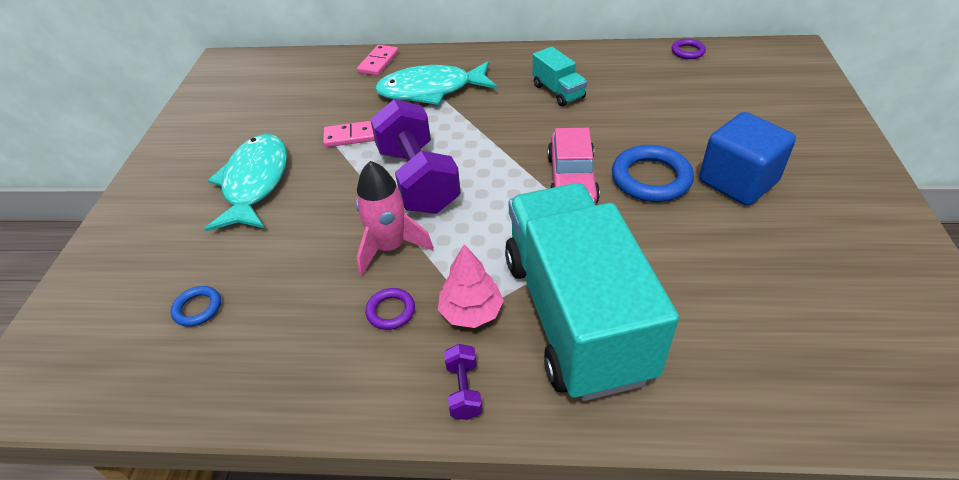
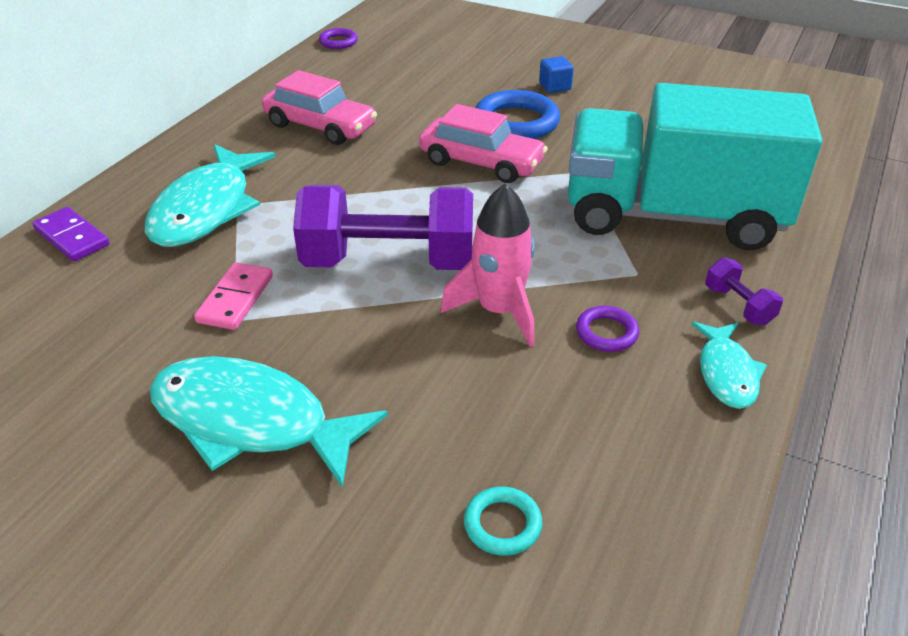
camera: 70 degrees left, 5 degrees down
(198, 308) = (502, 524): blue ring -> turquoise ring
(371, 397) = (726, 373): none -> turquoise fish
(378, 62) = (72, 237): pink domino -> purple domino
(464, 390) = (738, 305): purple dumbbell -> purple dumbbell turned 45 degrees clockwise
(471, 311) = (636, 275): pink tree -> none
(558, 91) = (320, 126): turquoise truck -> pink car
(738, 182) = (555, 87): blue cube -> blue cube, size x0.44

